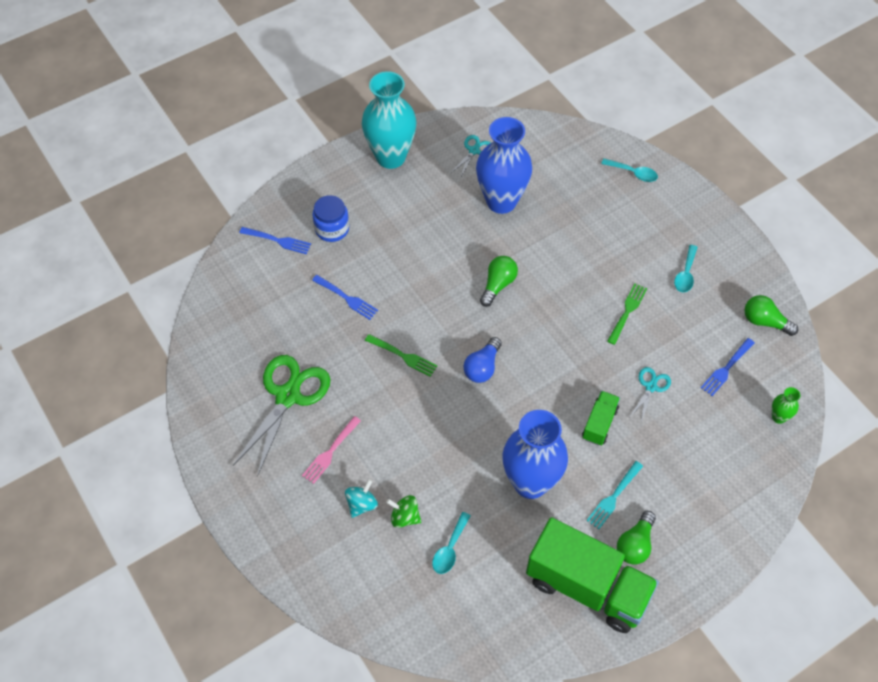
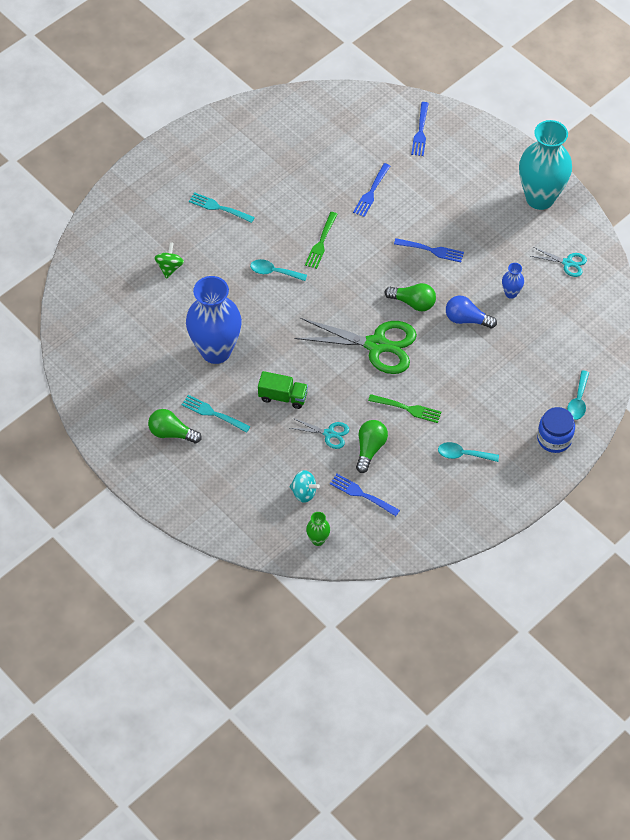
camera: 80 degrees right, 0 degrees up
(288, 396) = (265, 169): green scissors -> green scissors (376, 345)
(330, 451) = (219, 208): pink fork -> turquoise fork
(332, 229) = (443, 168): blue jar -> blue jar (554, 438)
(362, 504) = (176, 237): turquoise spinning top -> turquoise spinning top (304, 492)
(435, 258) = (431, 250): none -> blue fork
(450, 548) = (147, 302): turquoise spoon -> turquoise spoon (274, 272)
(482, 367) = (322, 302): blue light bulb -> blue light bulb (466, 319)
(501, 201) = (511, 293): blue vase -> blue vase, size x0.41
(587, 587) = (128, 401): green truck -> none
(765, 322) = (423, 525): green light bulb -> green light bulb (370, 449)

